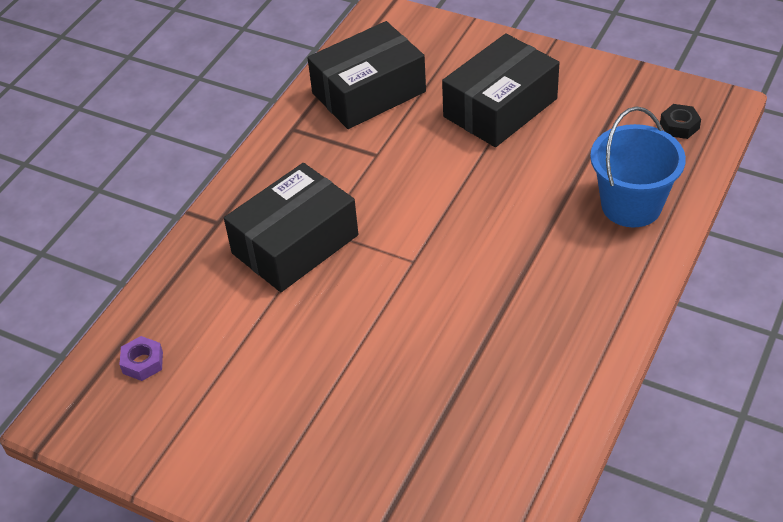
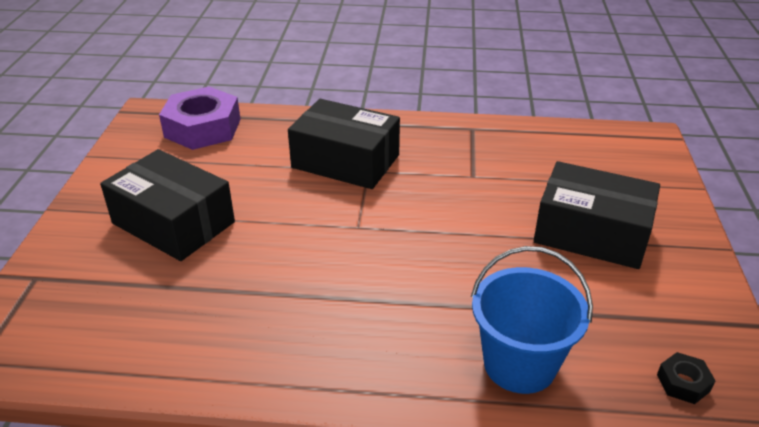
camera: 65 degrees right, 10 degrees down
(143, 362) = (202, 128): purple nut -> purple nut, size x2.32
(369, 92) = (545, 153): black box -> black box (173, 223)

